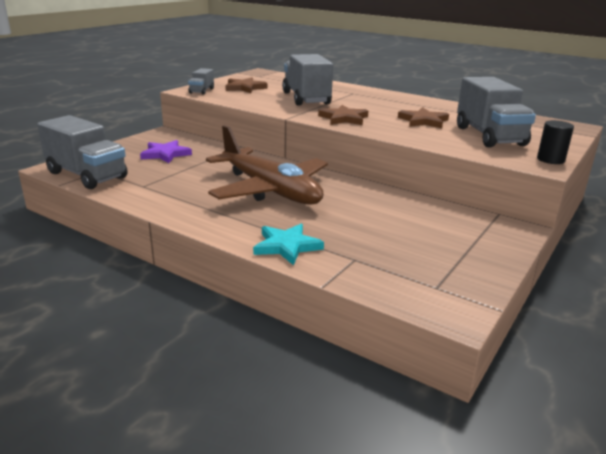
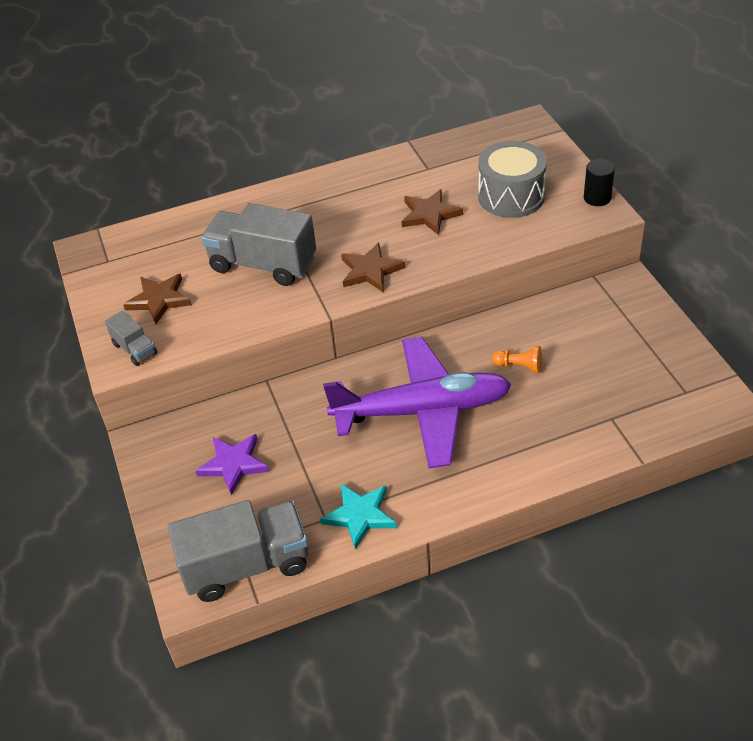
camera: 50 degrees left, 20 degrees up
(270, 190) = (422, 411): brown plane -> purple plane
(287, 246) = (558, 453): turquoise star -> turquoise star (360, 515)
(358, 210) = (519, 366): none -> orange pawn
(489, 136) = (511, 196): grey truck -> grey drum

